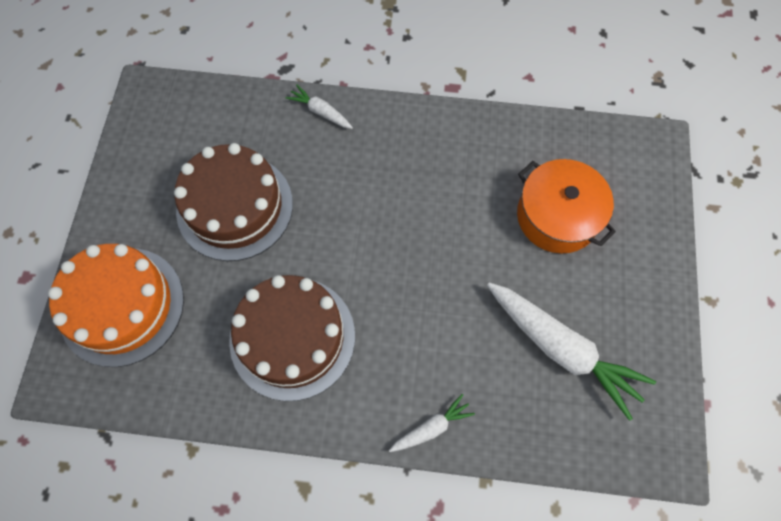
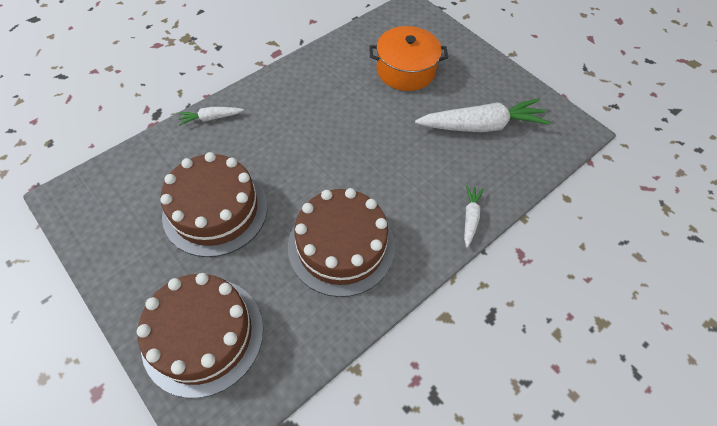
camera: 50 degrees left, 10 degrees down
(122, 306) = (203, 335): orange cake -> brown cake

